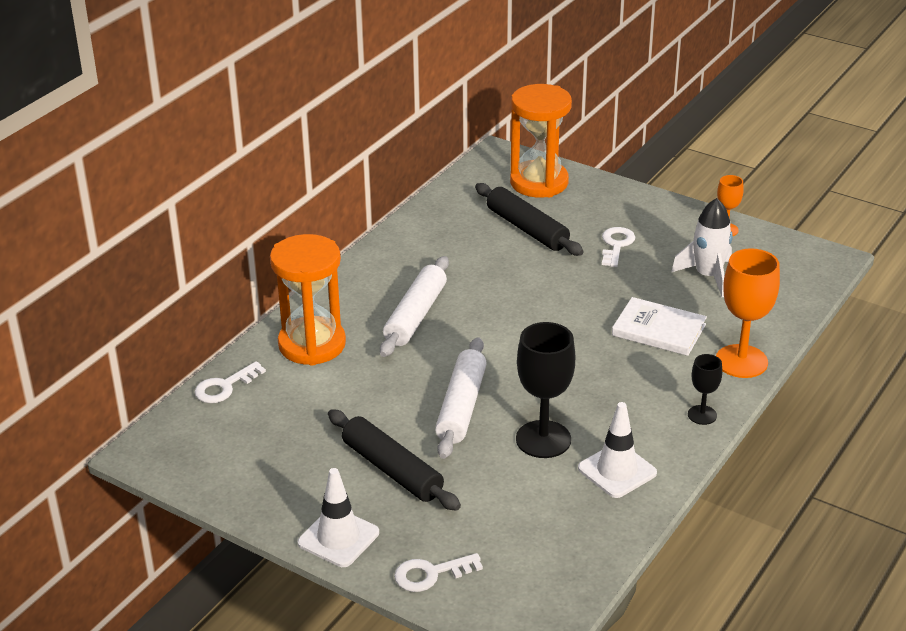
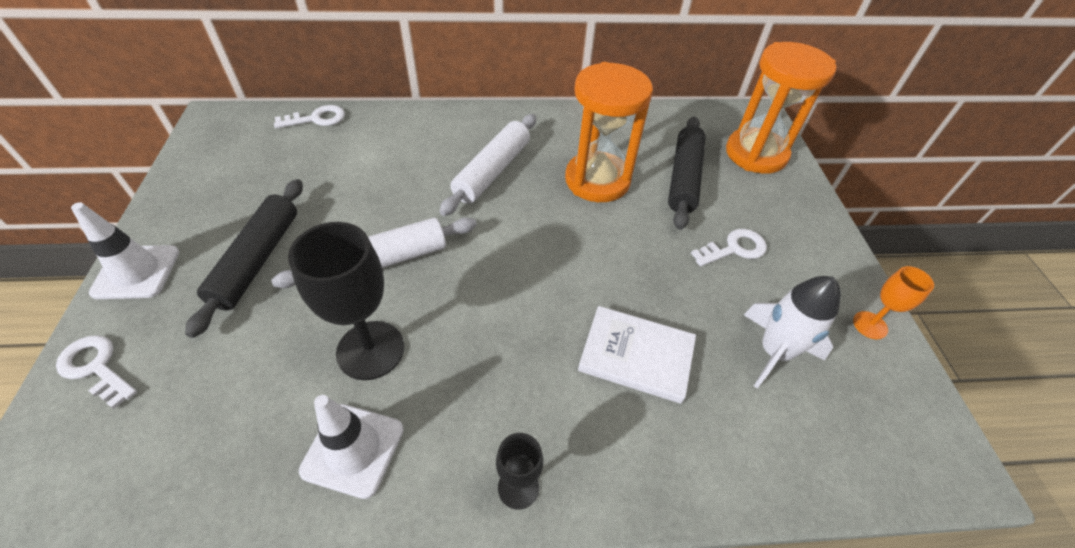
camera: 50 degrees right, 15 degrees up
(224, 387) = (317, 119): white key -> white key turned 150 degrees clockwise
(312, 344) = (404, 135): orange hourglass -> orange hourglass (597, 180)
(415, 315) = (492, 171): white rolling pin -> white rolling pin turned 45 degrees counterclockwise
(658, 330) = (636, 356): white book -> white book turned 60 degrees counterclockwise
(741, 361) = (657, 475): orange goblet -> none

